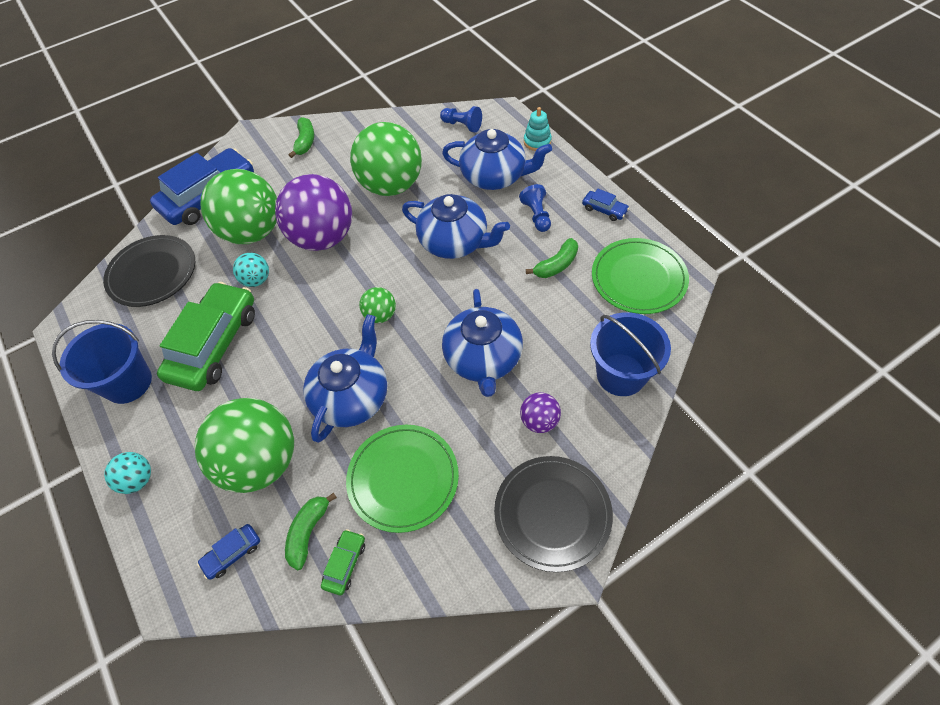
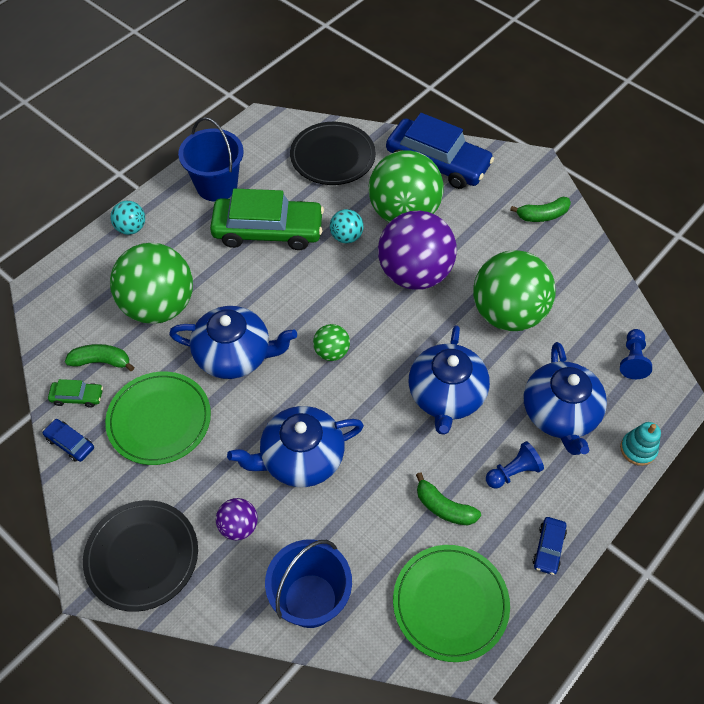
camera: 70 degrees right, 0 degrees up
(232, 553) = (78, 314): blue car -> blue car (70, 443)

